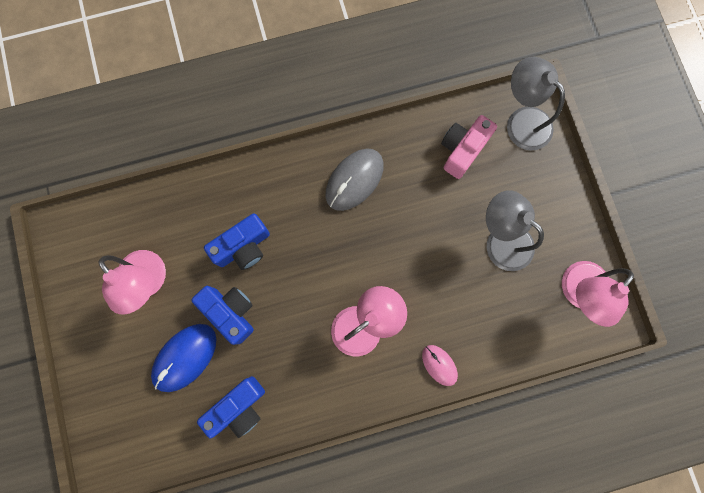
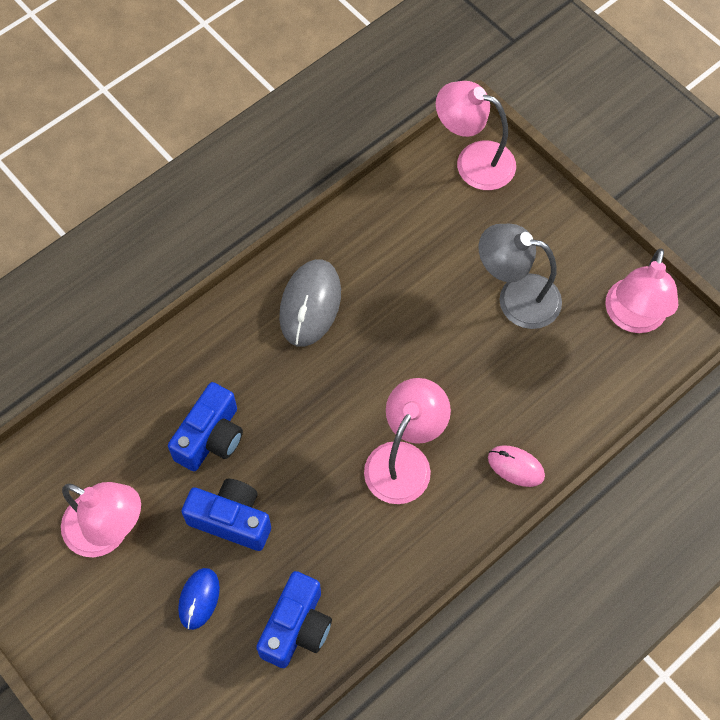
camera: 25 degrees left, 15 degrees down
(185, 357) = (199, 599): blue mouse -> blue mouse, size x0.58
(462, 150) = (421, 220): pink camera -> none
(522, 121) = (473, 161): grey lamp -> pink lamp

